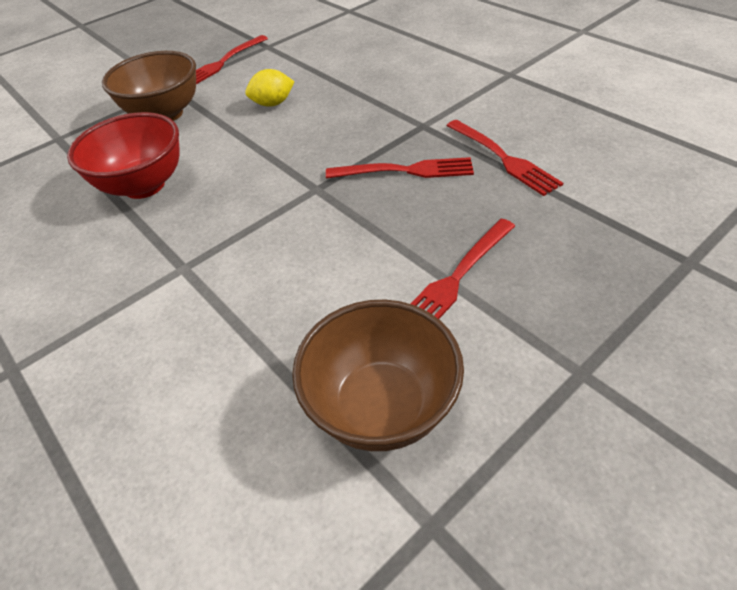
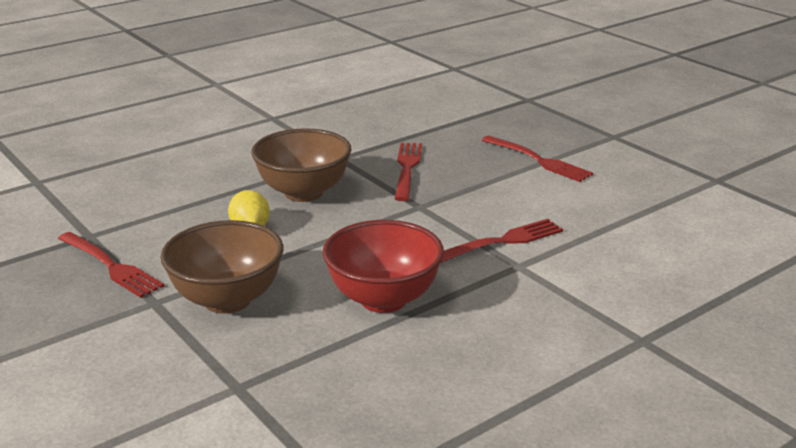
camera: 90 degrees left, 20 degrees down
(381, 406) = (647, 189): brown bowl -> brown bowl (303, 193)
(503, 158) = (404, 133): red fork -> red fork (501, 242)

